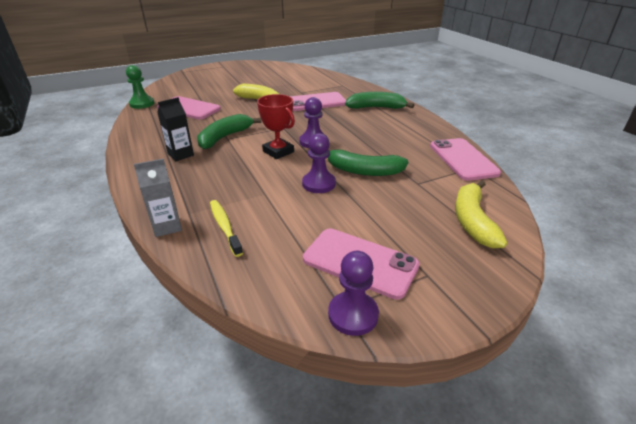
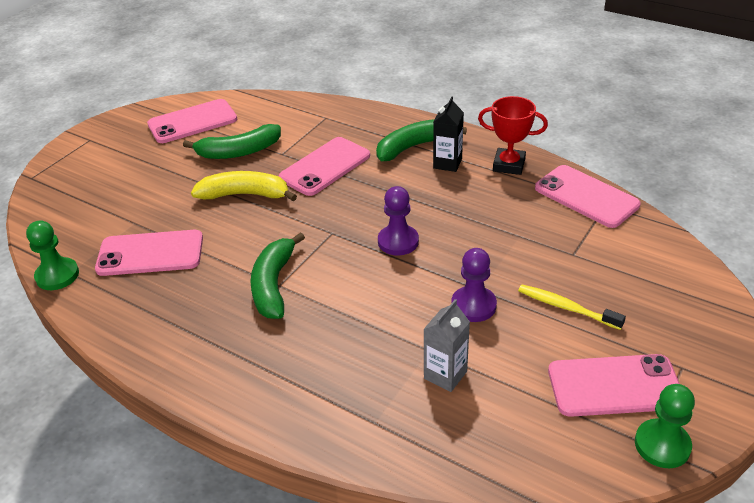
camera: 30 degrees left, 5 degrees up
(167, 226) = (373, 453): grey carton -> grey carton (445, 375)
(181, 155) = (250, 342): black carton -> black carton (447, 163)
(225, 227) = (438, 418): yellow toothbrush -> yellow toothbrush (566, 307)
(275, 71) = (192, 122): none -> pink phone
(278, 151) = (373, 277): red trophy -> red trophy (509, 165)
(353, 314) = (662, 445): purple pawn -> green pawn
(363, 171) = (501, 262): green banana -> green banana (238, 152)
(472, 221) = (665, 281): yellow banana -> none

